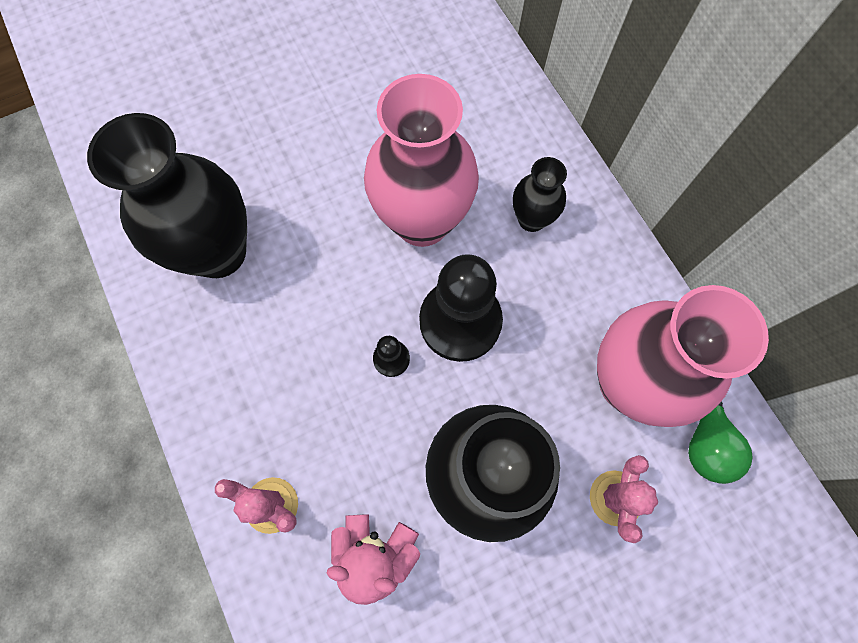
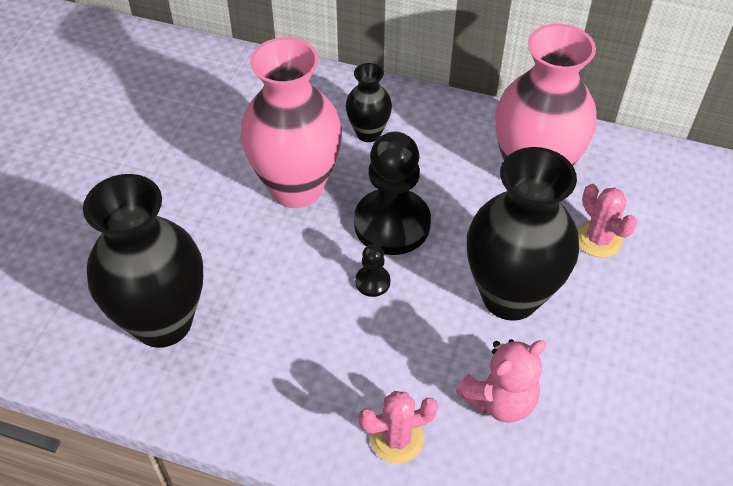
camera: 45 degrees left, 20 degrees down
(706, 442) = (610, 169): green light bulb -> none

